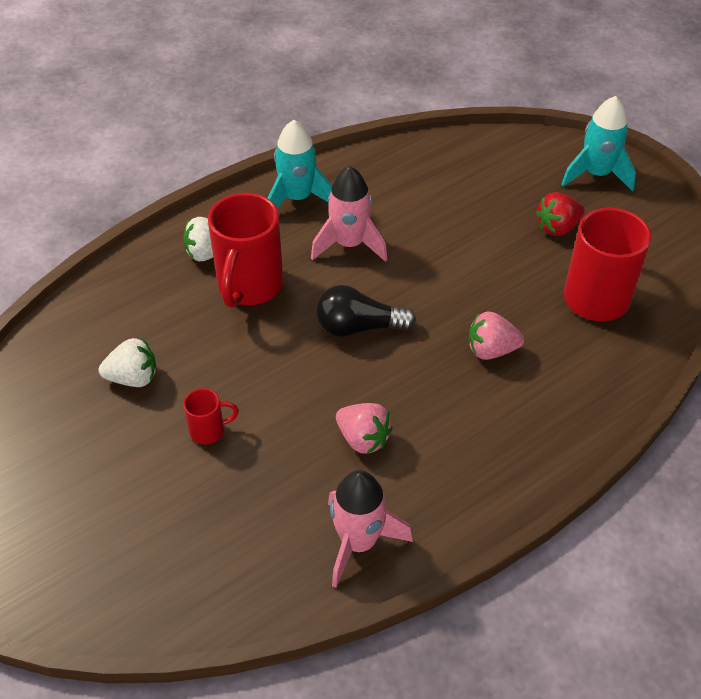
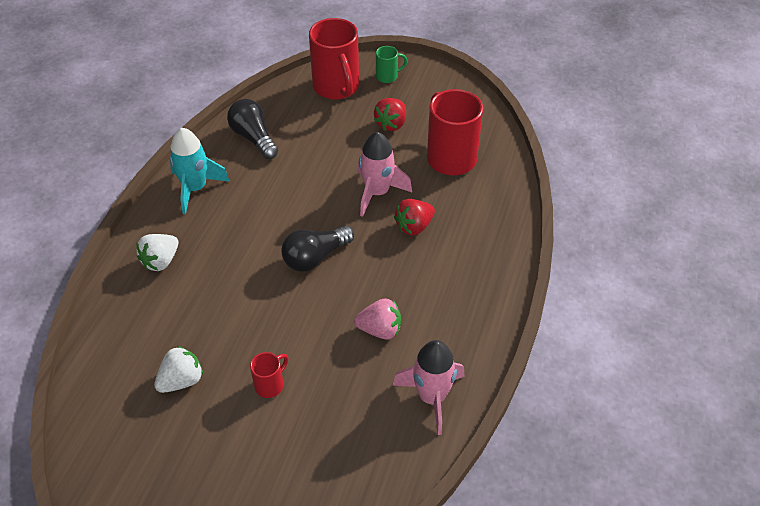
camera: 35 degrees left, 0 degrees up
(249, 286) = (213, 269): red mug -> red mug (337, 88)
(349, 244) = (261, 203): pink rocket -> pink rocket (377, 193)
(396, 174) = (254, 138): none -> black light bulb
(491, 350) = (414, 226): pink strawberry -> red strawberry
(596, 174) = (388, 76): turquoise rocket -> green mug

